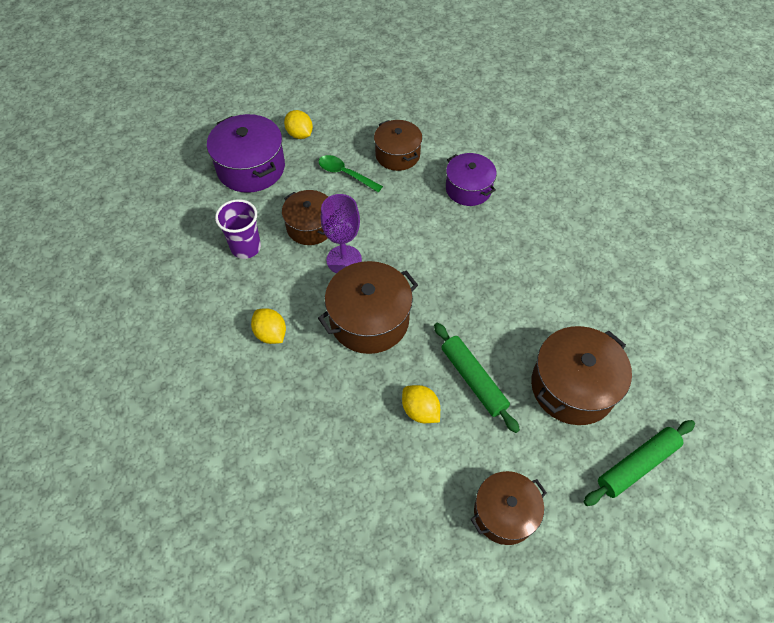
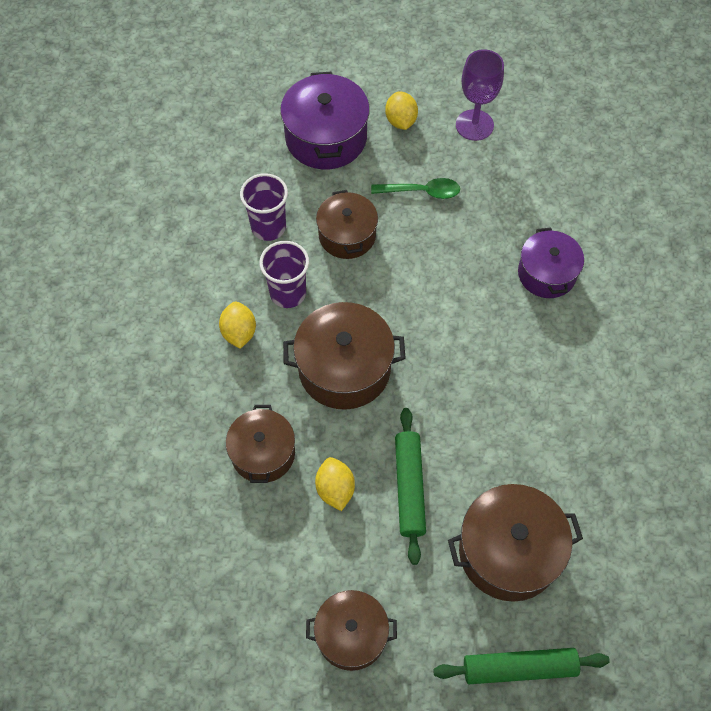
camera: 30 degrees right, 5 degrees up
(291, 287) = (288, 293): none -> purple cup
(344, 260) = (359, 290): purple goblet -> purple goblet (474, 125)
(345, 174) = (421, 192): green spoon -> green spoon turned 120 degrees clockwise
(397, 155) = (493, 195): brown pot -> brown pot (263, 453)

